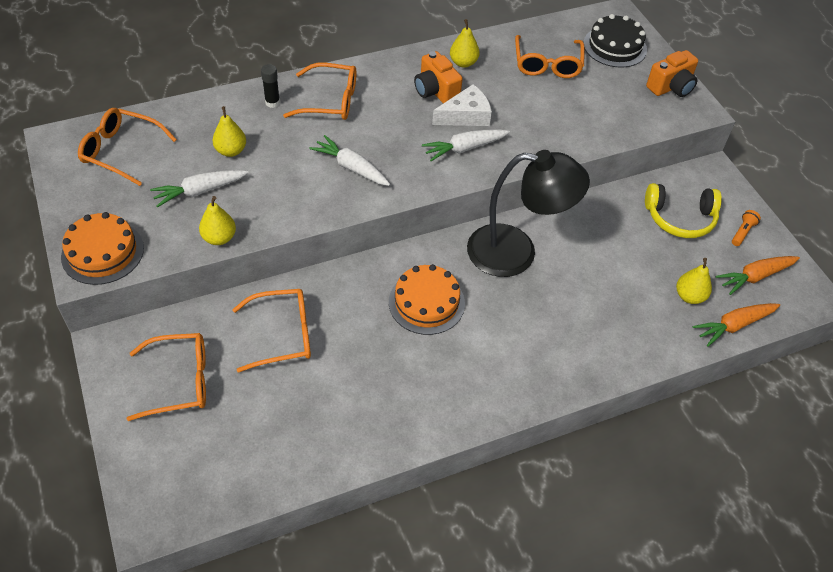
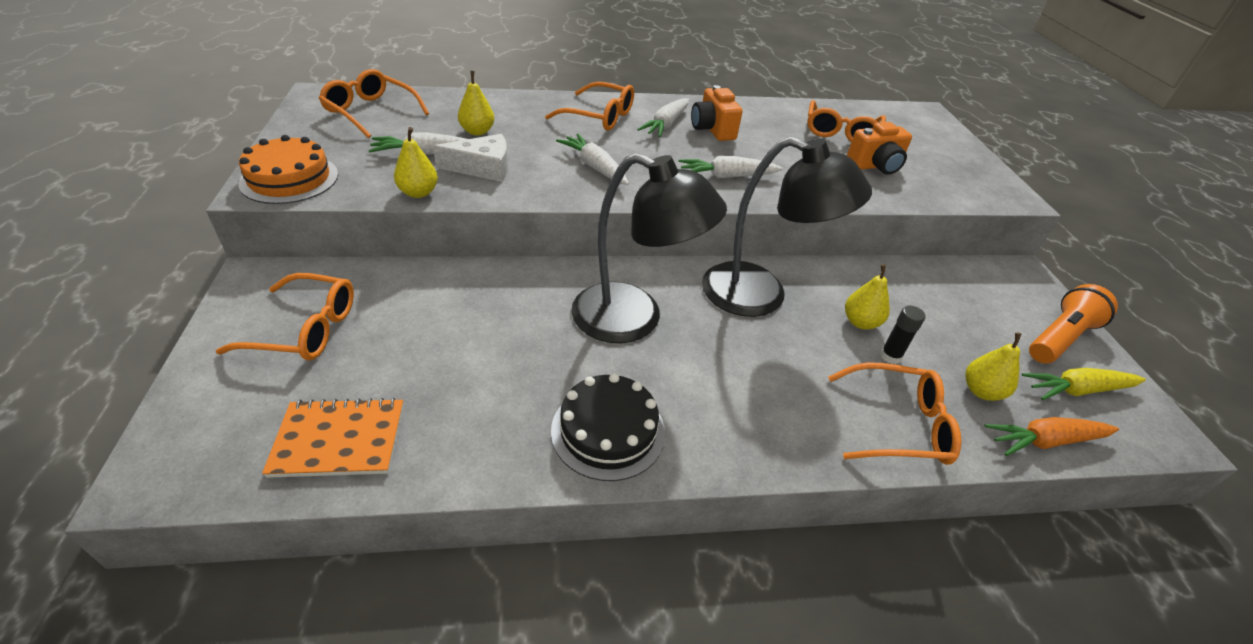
camera: 15 degrees right, 10 degrees down
(259, 460) = (339, 439): none -> orange notebook
(272, 102) = (541, 107): black glue stick -> black glue stick (890, 356)
(283, 335) = (451, 312): orange glasses -> orange glasses (899, 425)
(393, 96) = (666, 125): none -> white carrot
(426, 302) = (634, 319): orange cake -> black lamp
(463, 63) = (750, 115): yellow pear -> yellow pear (860, 322)
(465, 115) = (738, 152): white cheese -> white cheese (483, 168)
(615, 46) = (919, 133): black cake -> black cake (608, 431)
(671, 87) = (981, 173): orange camera -> orange camera (875, 166)
(680, 218) = (975, 306): yellow headphones -> none
(742, 232) = (1059, 338): orange flashlight -> orange flashlight, size x2.03
(754, 277) = (1076, 390): orange carrot -> yellow carrot

